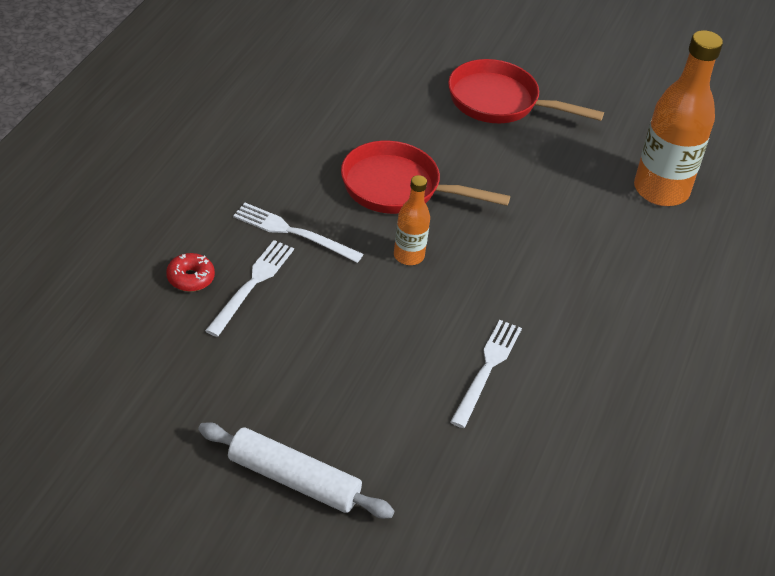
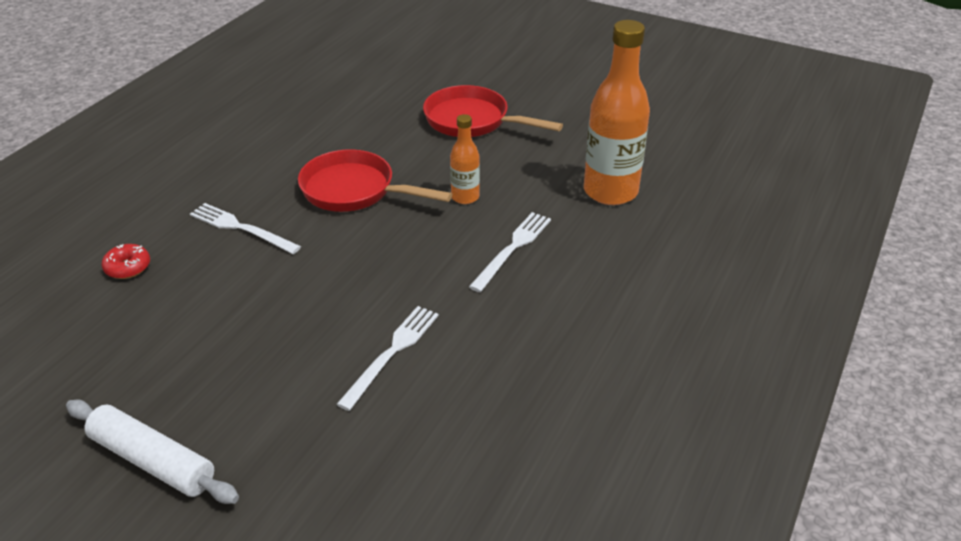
camera: 10 degrees right, 5 degrees down
(252, 285) = (184, 273): white fork -> white fork (512, 249)
(408, 256) = (345, 248): orange bottle -> orange bottle (465, 197)

